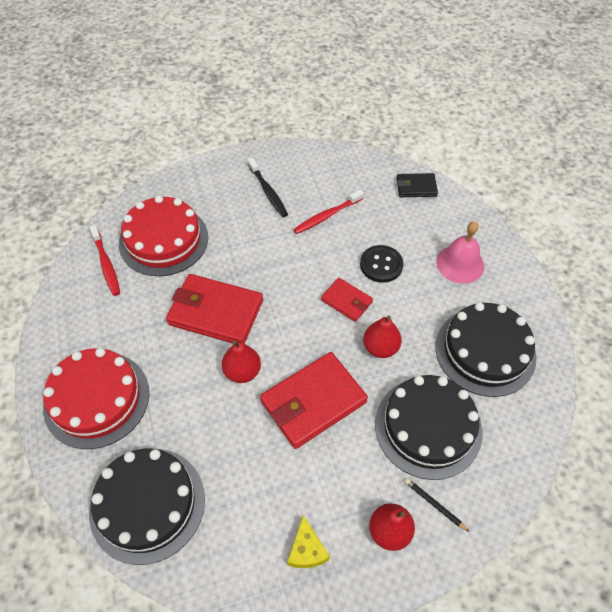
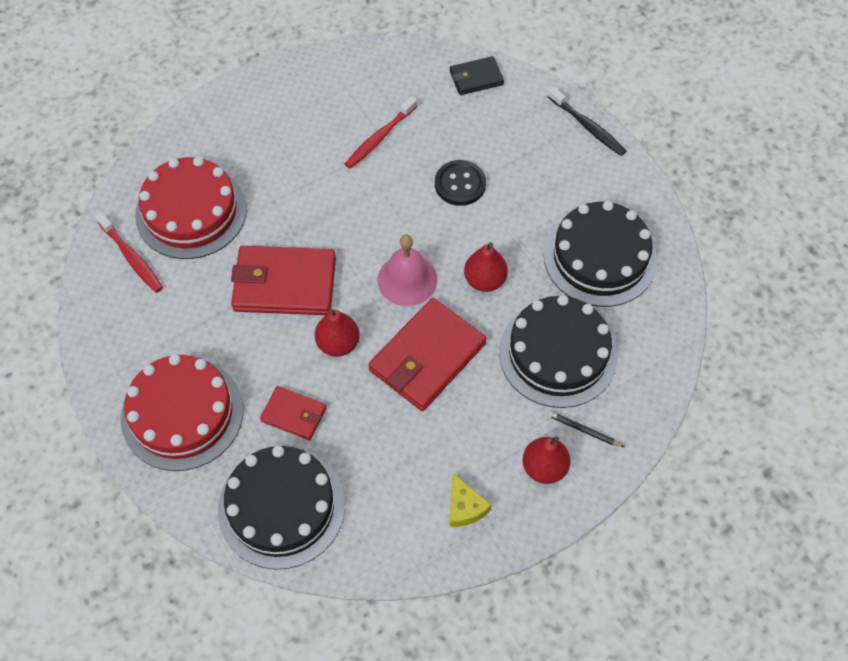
camera: 15 degrees left, 5 degrees up
(268, 191) = (298, 122): black toothbrush -> black toothbrush (587, 126)
(346, 301) = (432, 236): red wallet -> red wallet (294, 415)
(460, 264) = (550, 162): pink bell -> pink bell (407, 279)

